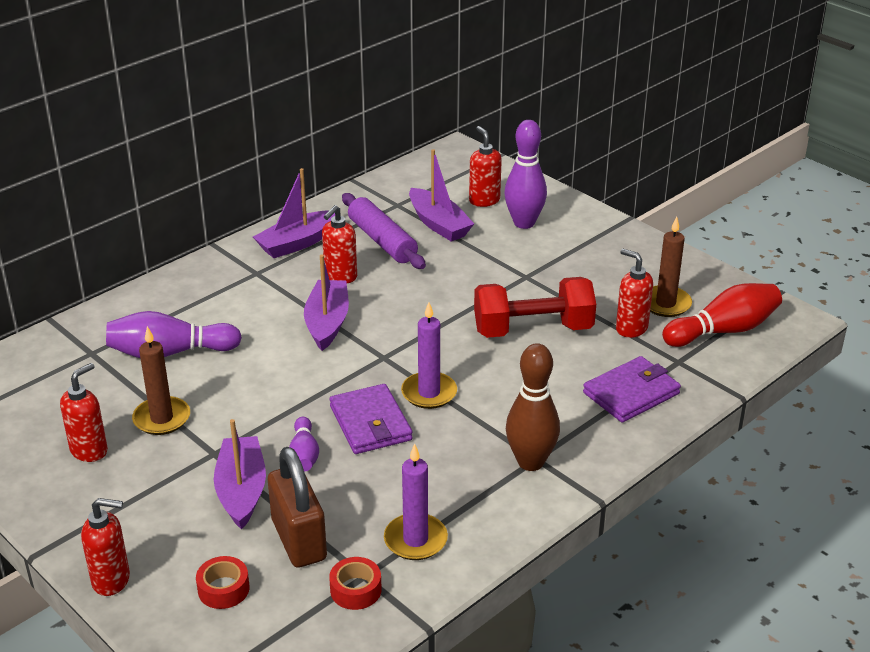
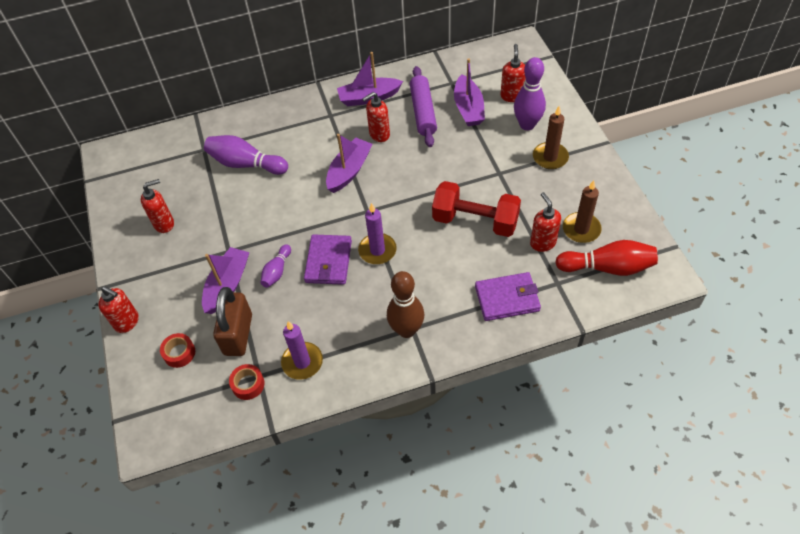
camera: 30 degrees right, 20 degrees up
(162, 418) = (214, 214): brown candle -> brown candle (550, 157)

